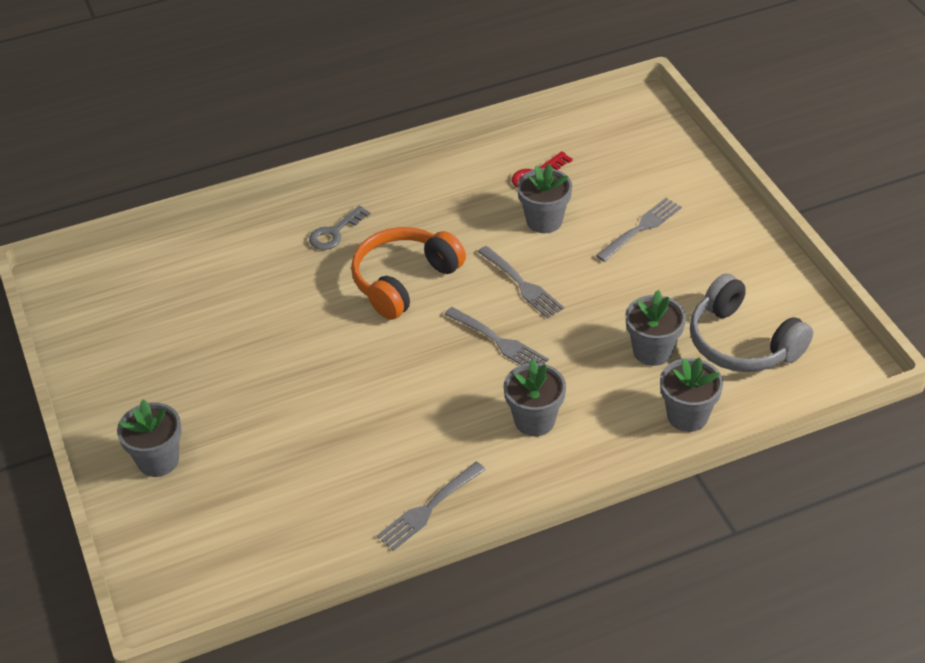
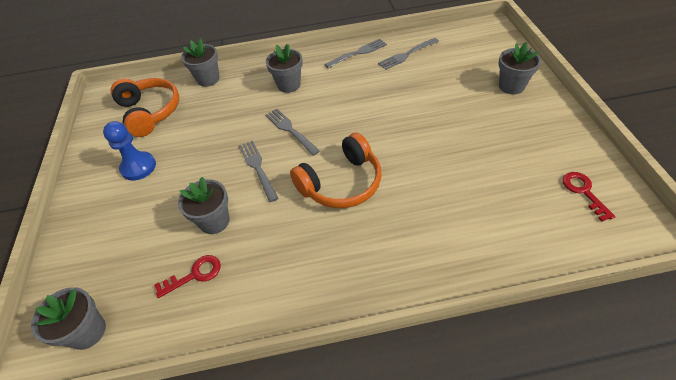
camera: 165 degrees left, 5 degrees up
(108, 309) = (583, 192): none -> red key
(335, 232) = (390, 239): grey key -> none
(641, 228) = (148, 202): grey fork -> grey fork (406, 54)
(652, 351) = (202, 113): grey flower pot -> grey flower pot (87, 331)
(689, 264) = (138, 167): none -> blue pawn
(742, 343) = (150, 112): grey headphones -> orange headphones

